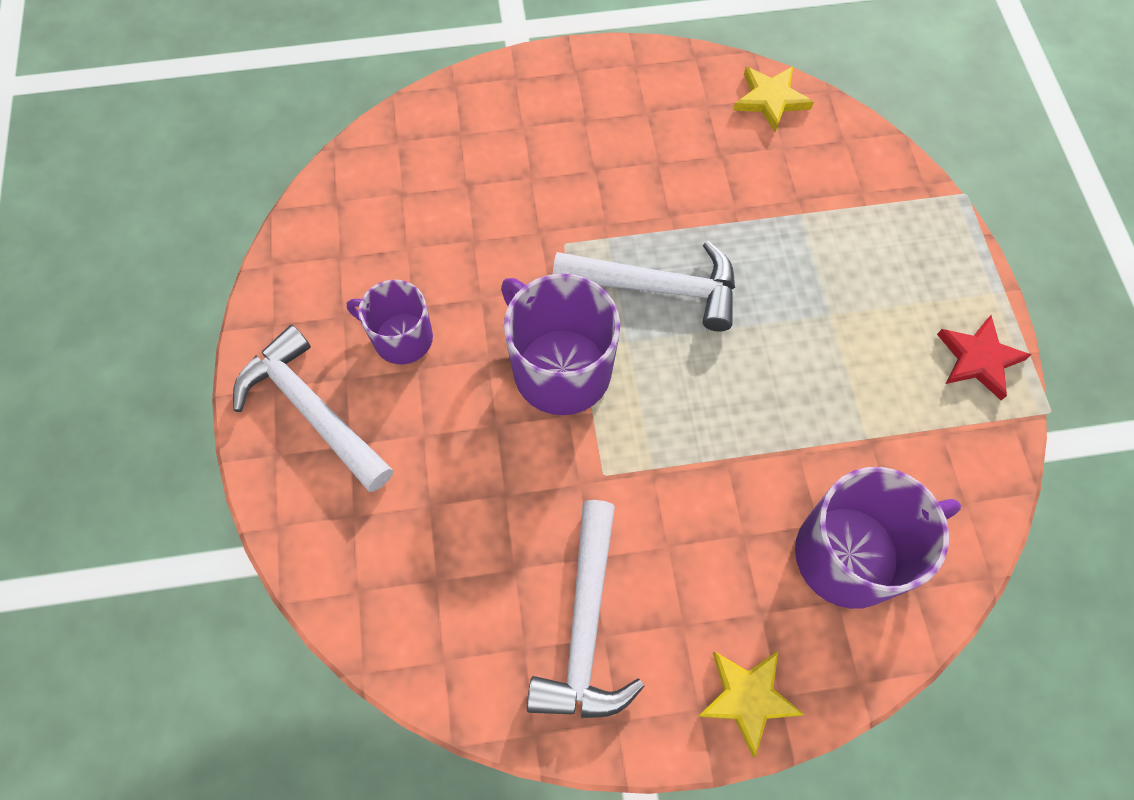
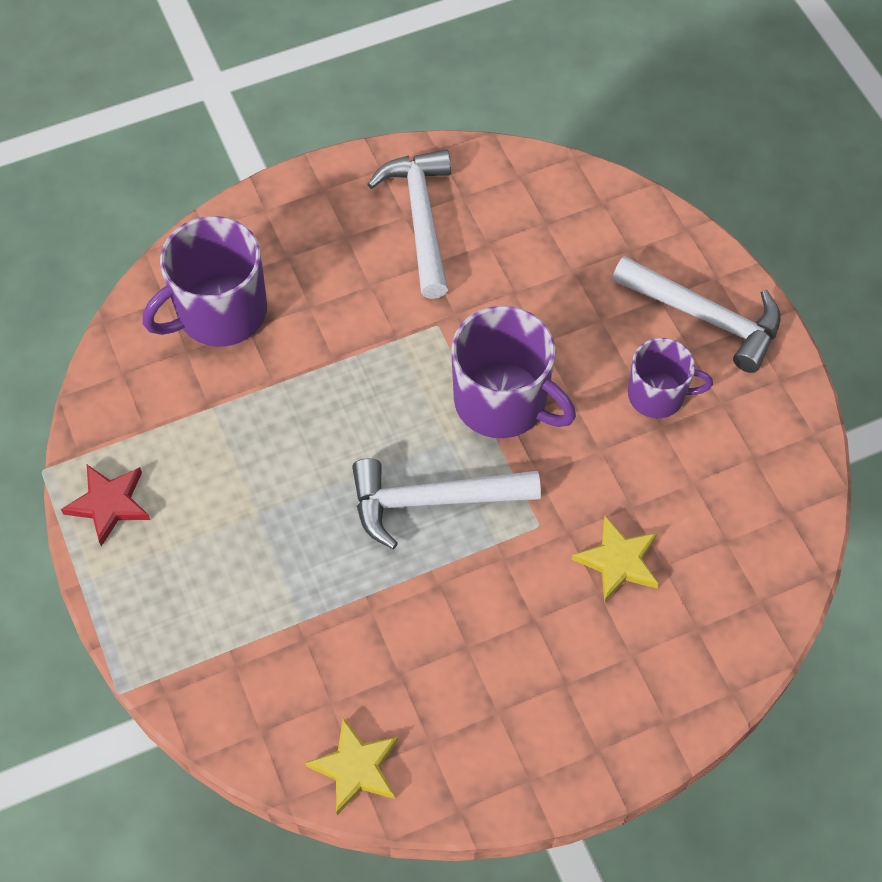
camera: 165 degrees right, 5 degrees down
(747, 698) = (289, 203): yellow star -> yellow star (618, 561)

